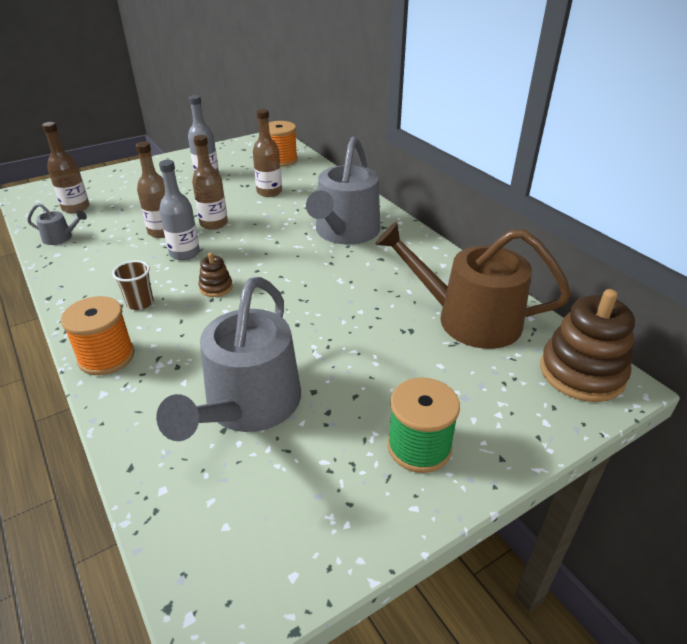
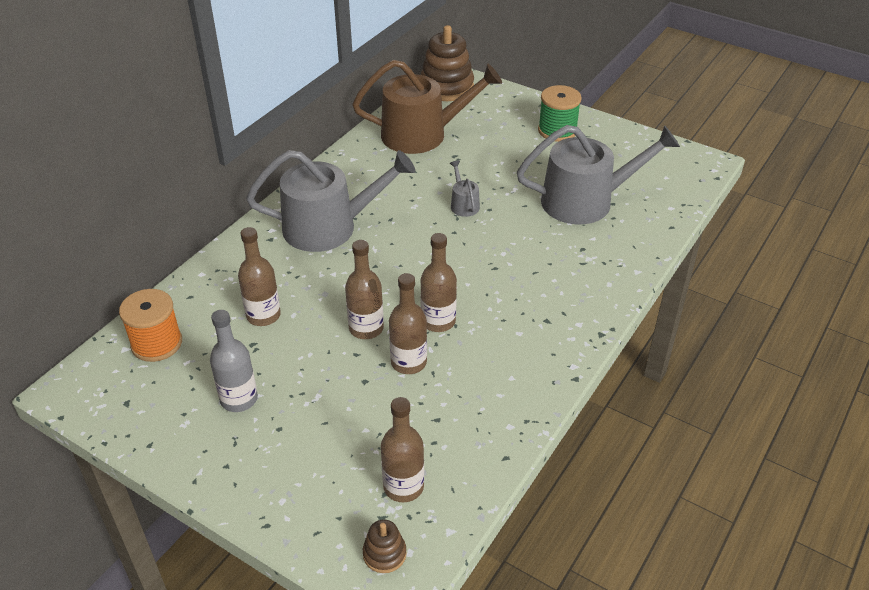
camera: 115 degrees left, 5 degrees up
(61, 238) = (478, 447): grey watering can -> grey watering can (463, 204)
(106, 357) = (606, 290): orange spool -> none
(140, 303) = (534, 309): brown cup -> none
(184, 253) = (438, 321): grey bottle -> brown bottle
(216, 287) = (477, 273): brown stacking toy -> brown stacking toy (384, 554)
(468, 319) = (422, 134): brown watering can -> brown watering can turned 90 degrees counterclockwise

